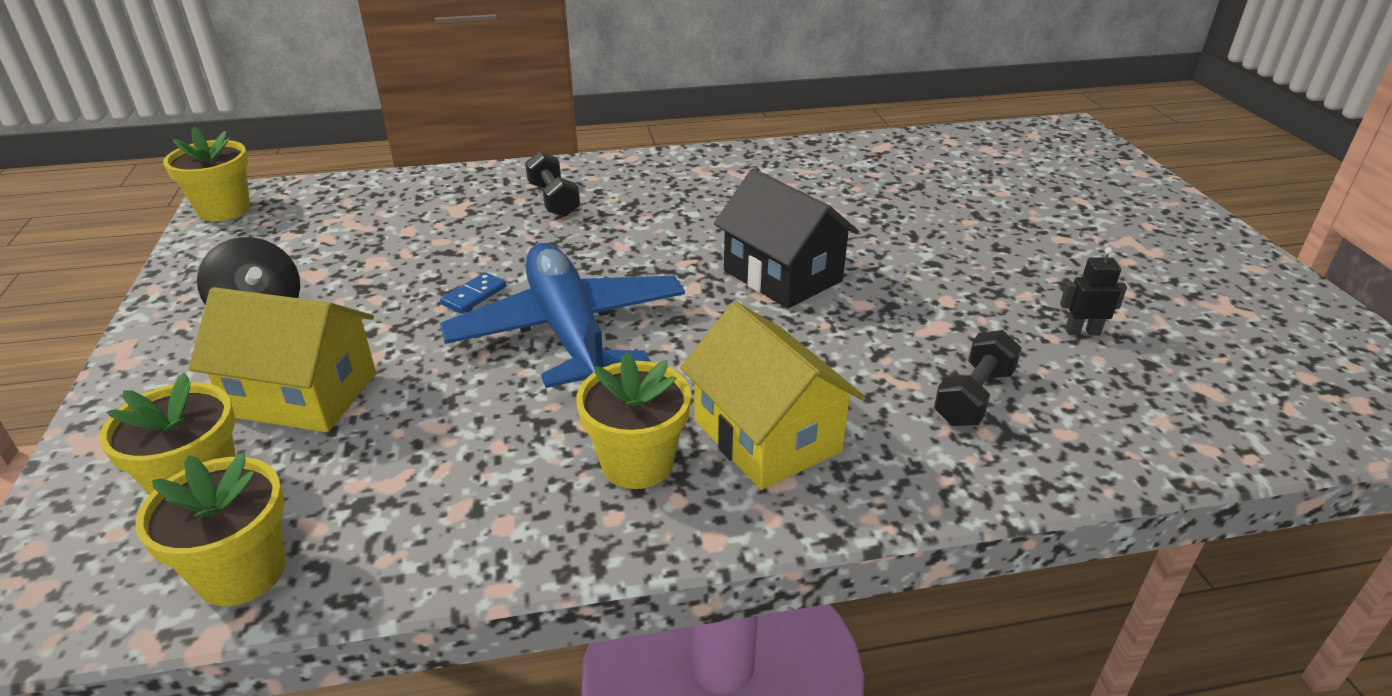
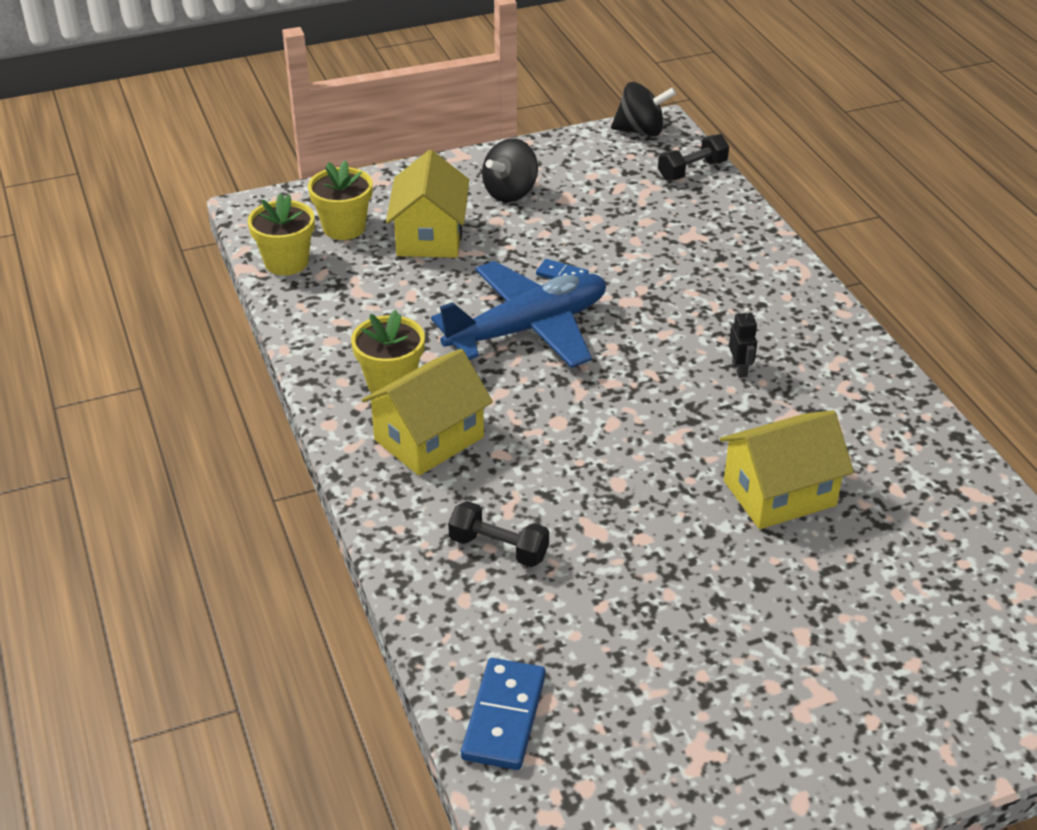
camera: 80 degrees right, 5 degrees up
(224, 210) = (641, 131): yellow flower pot -> black spinning top
(553, 200) = (729, 282): black dumbbell -> black dumbbell (692, 170)
(782, 276) = (648, 432): black house -> none
(880, 222) = (779, 493): none -> yellow house
(1082, 332) = (616, 628): black robot -> black robot (740, 369)
(1241, 420) = (504, 717): none -> blue domino

